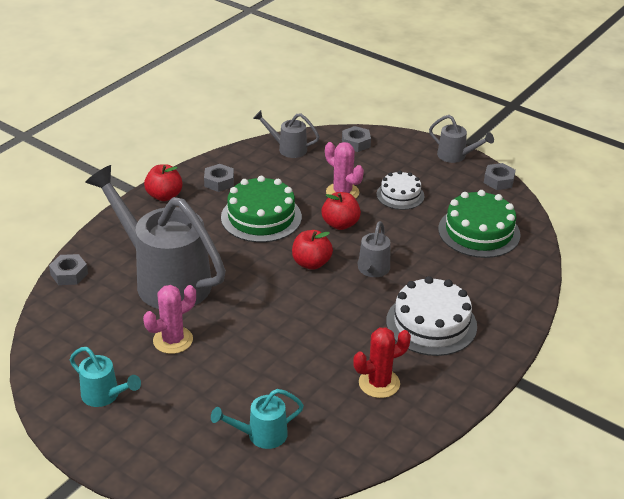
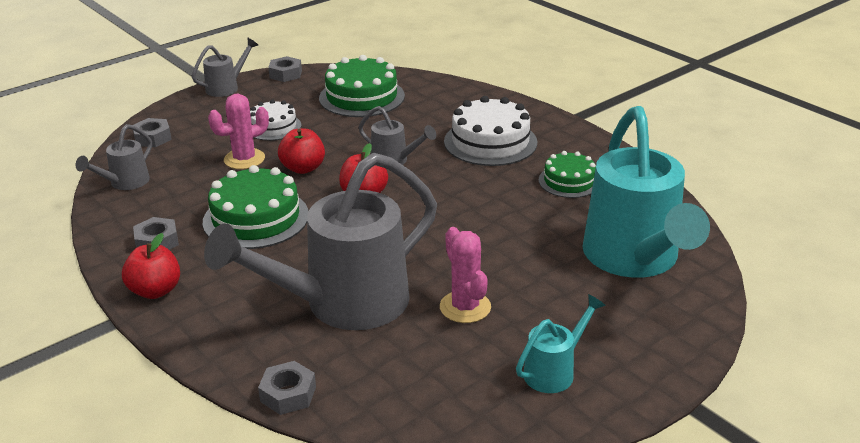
camera: 75 degrees left, 5 degrees down
(261, 435) = (634, 259): turquoise watering can -> turquoise watering can, size x2.23
(379, 383) = (569, 181): red cactus -> green cake

